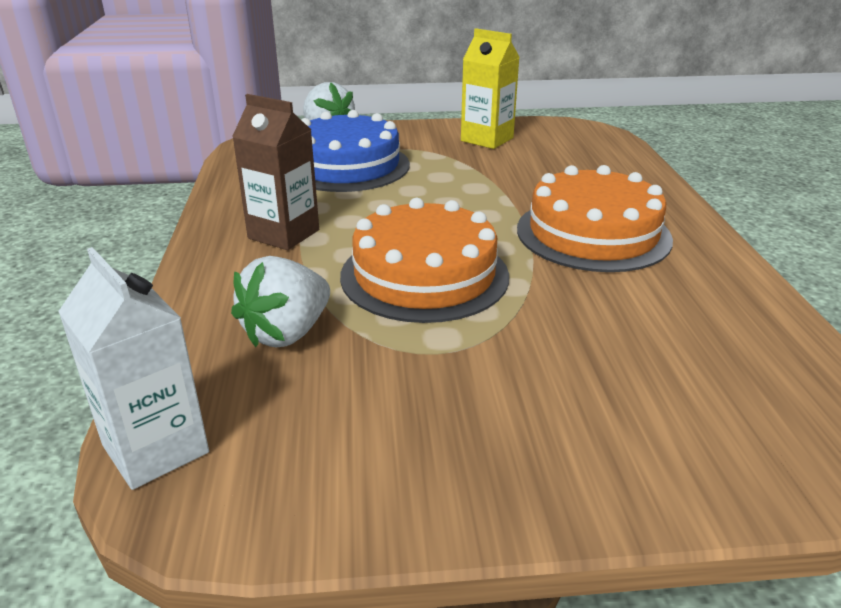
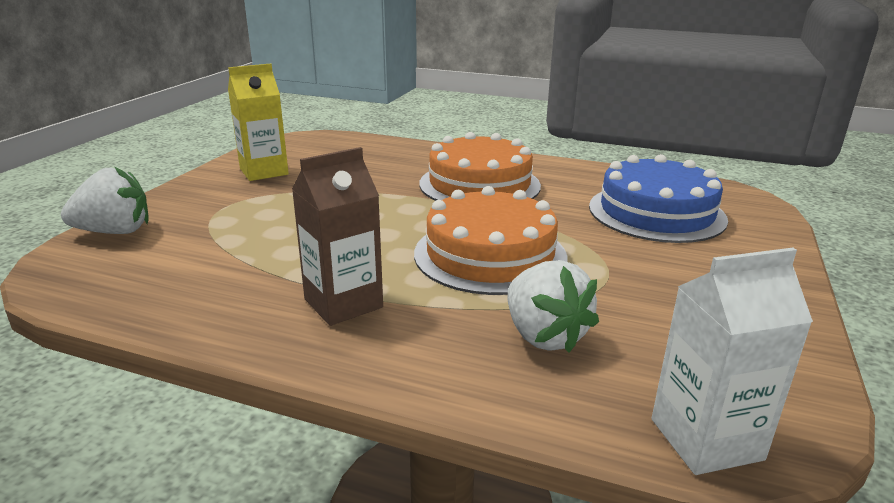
camera: 65 degrees left, 5 degrees down
(346, 166) = (222, 240): blue cake -> blue cake (656, 212)

